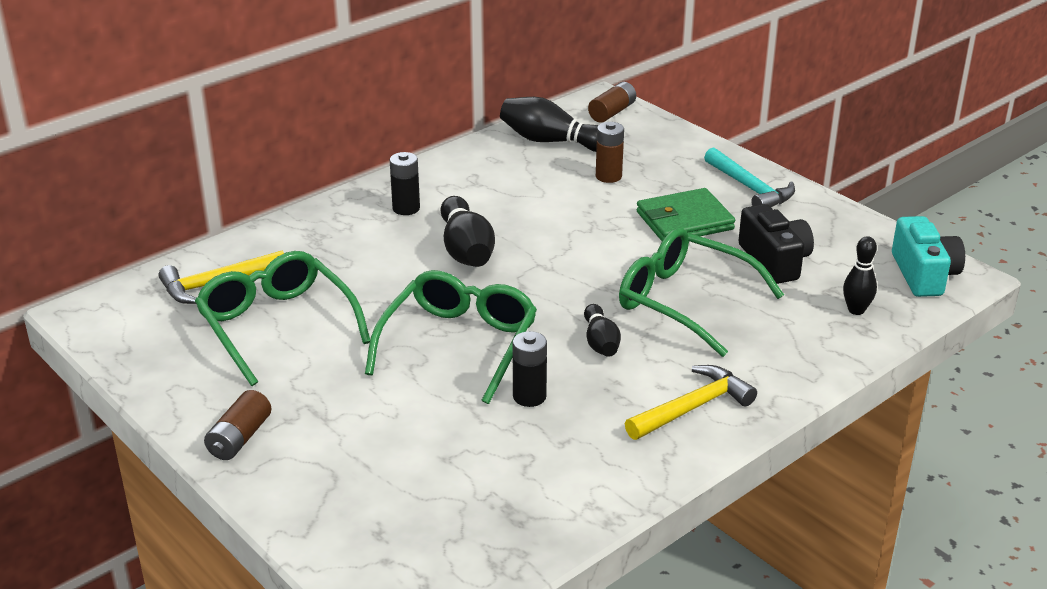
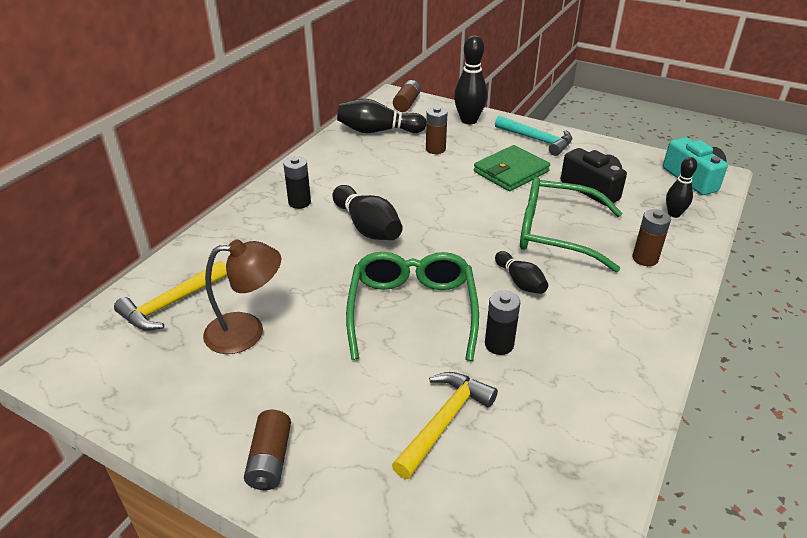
camera: 20 degrees left, 5 degrees up
(277, 326) = (247, 331): green glasses -> brown lamp
(678, 148) = (469, 120): none -> black bowling pin
(692, 407) = (627, 321): yellow hammer -> yellow hammer (444, 421)
(772, 351) = (645, 258): none -> brown battery

